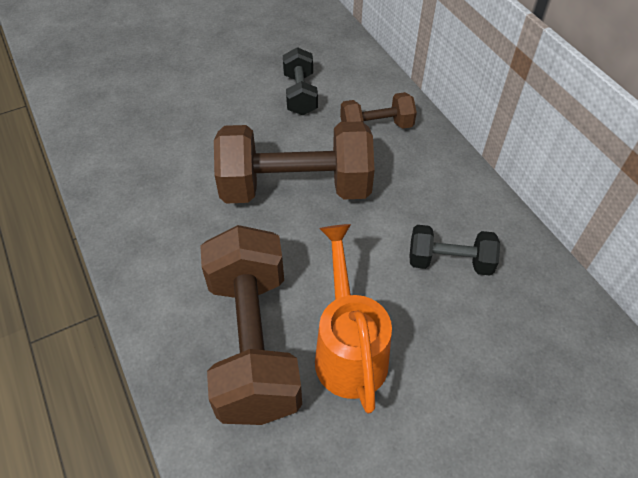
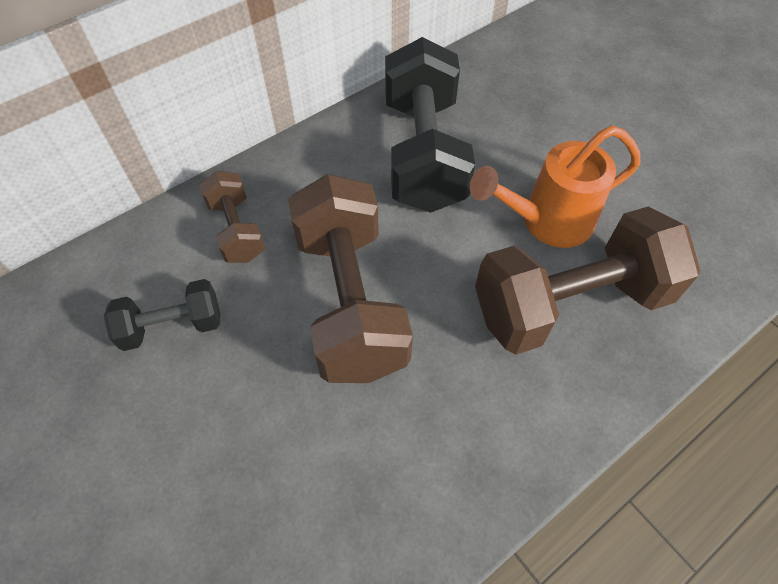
camera: 100 degrees left, 5 degrees up
(449, 261) = (424, 154): black dumbbell -> black dumbbell, size x1.94

